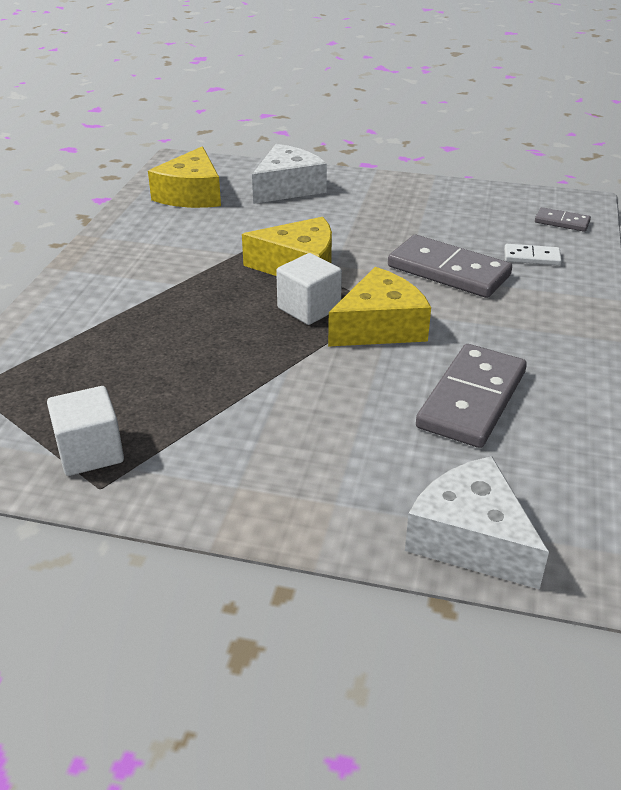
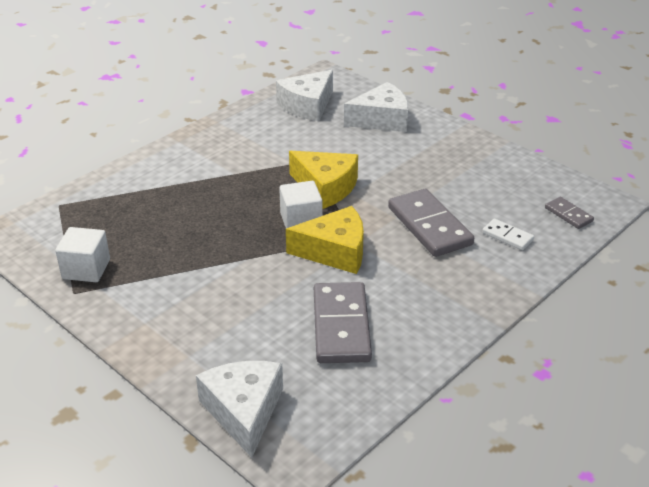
camera: 30 degrees right, 0 degrees up
(191, 194) = (307, 105): yellow cheese -> white cheese
(472, 399) = (341, 326): grey domino -> grey domino turned 60 degrees counterclockwise

